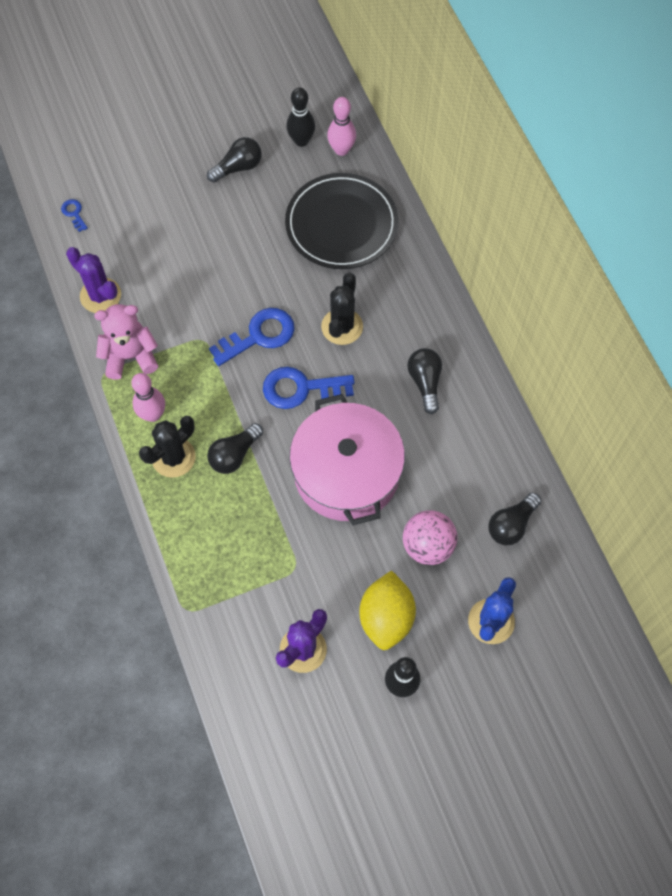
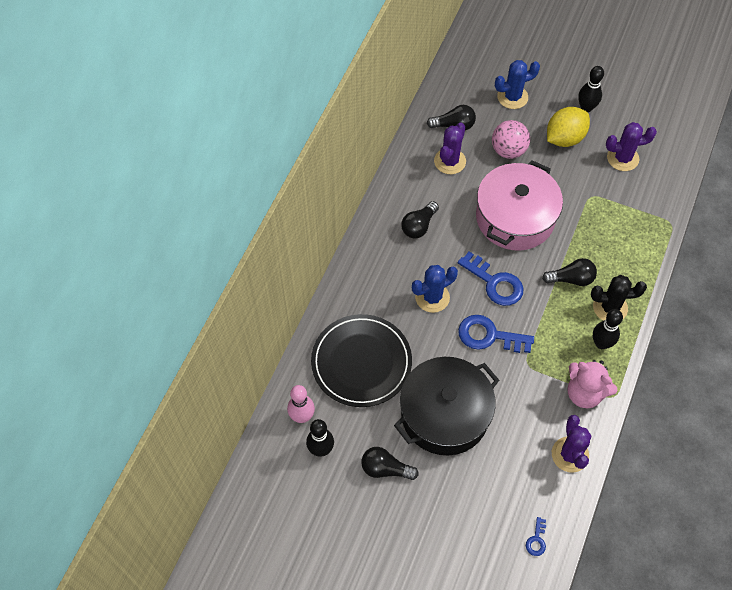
camera: 135 degrees left, 5 degrees down
(152, 414) = (601, 343): pink bowling pin -> black bowling pin
(232, 242) = (444, 414): none -> black pot
(342, 327) = (432, 297): black cactus -> blue cactus
(470, 478) = (450, 161): none -> purple cactus

